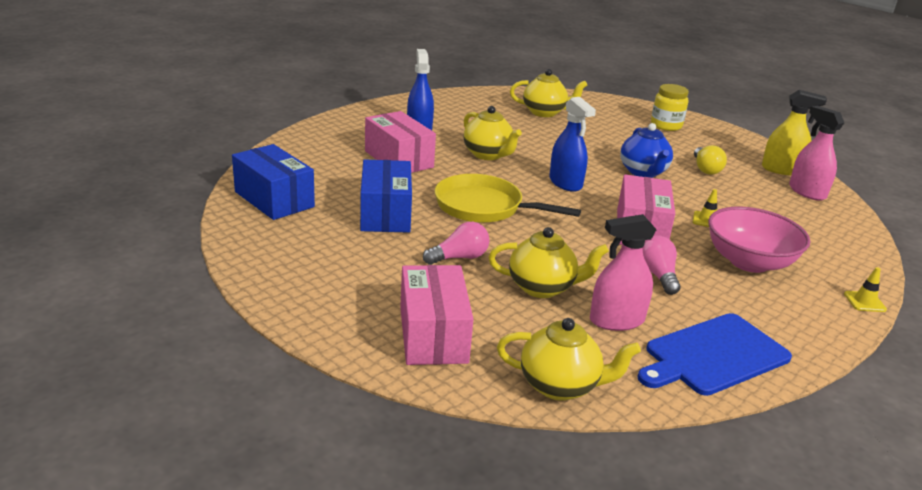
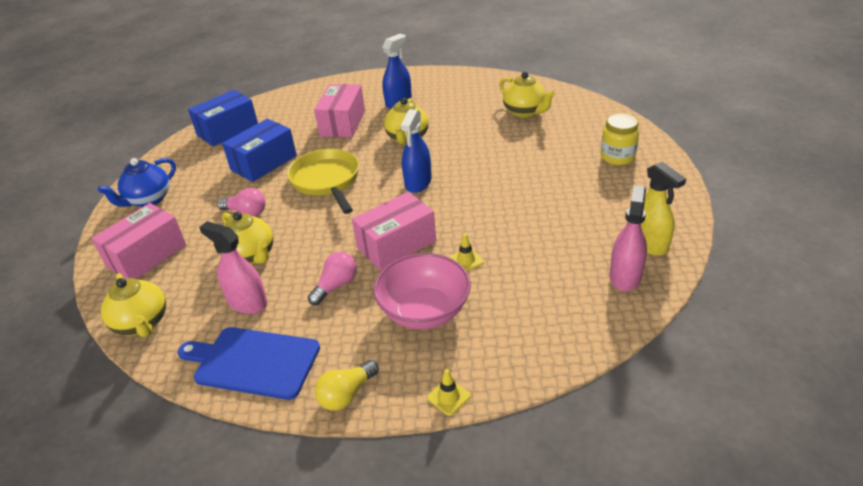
camera: 50 degrees right, 10 degrees up
(274, 199) = (227, 130): blue box -> blue box turned 45 degrees clockwise
(643, 172) = (500, 196): blue teapot -> blue teapot (148, 200)
(705, 169) = (565, 214): yellow light bulb -> yellow light bulb (347, 394)

